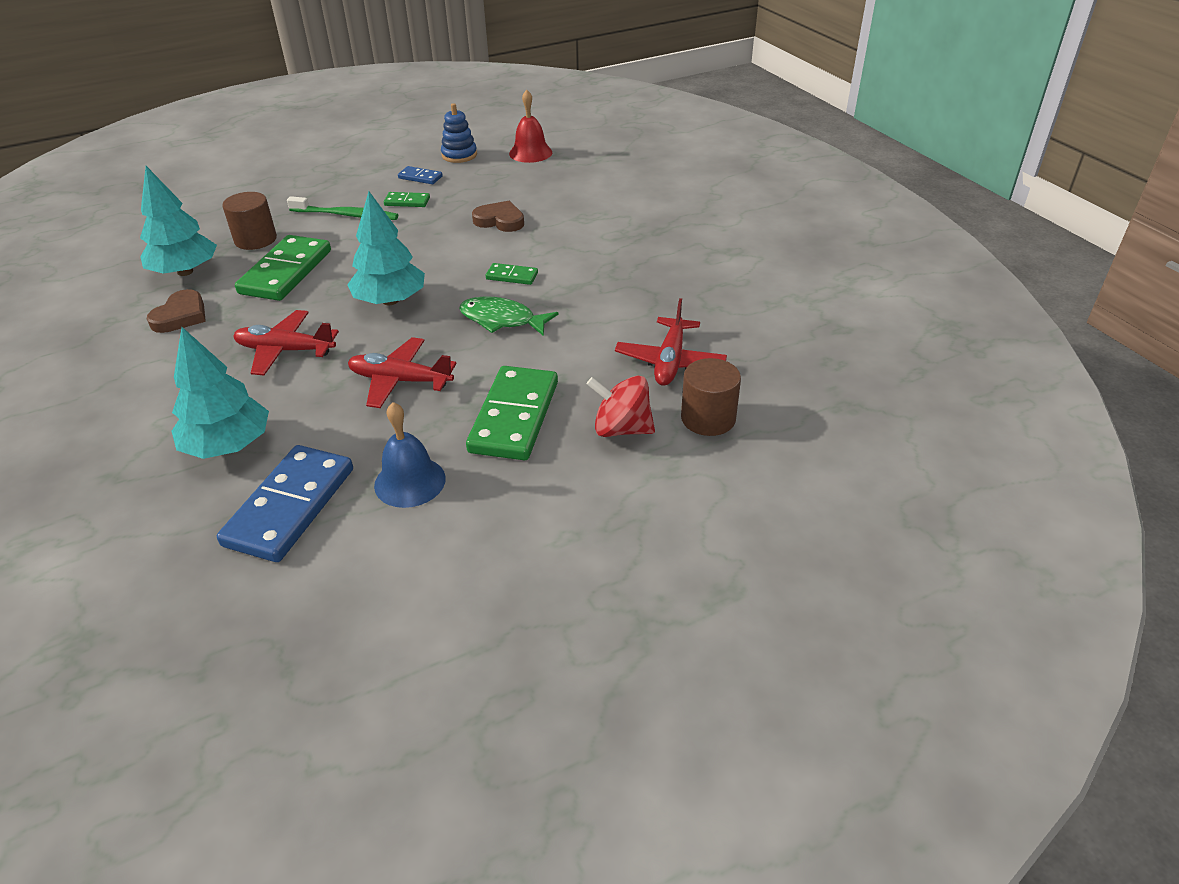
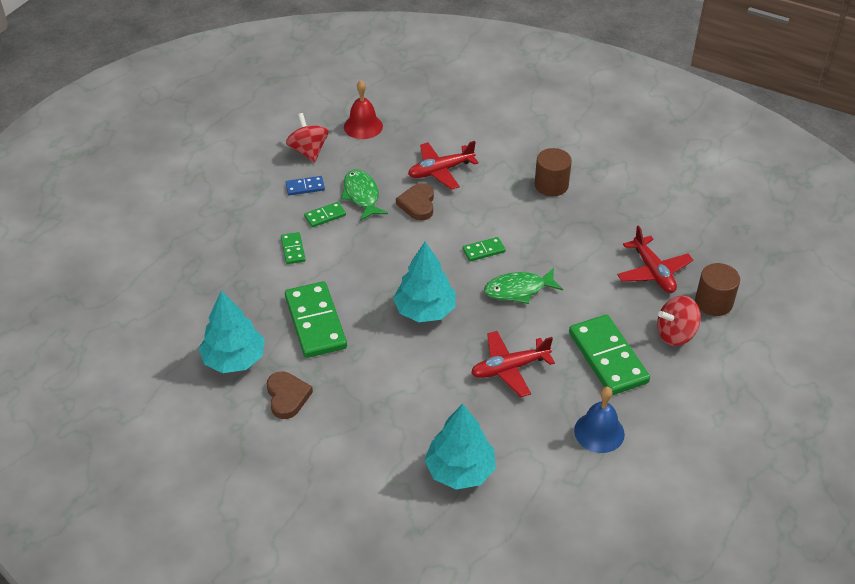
camera: 35 degrees left, 5 degrees up
(255, 239) = (250, 305): brown cylinder -> brown cylinder (551, 185)
(285, 350) = (404, 385): red plane -> red plane (440, 171)
(290, 506) = (551, 486): blue domino -> none
(346, 215) = (293, 249): green toothbrush -> green domino
(459, 155) = (308, 151): blue stacking toy -> red spinning top
(459, 198) = (361, 195): none -> green fish
(500, 220) = (418, 204): brown heart -> brown heart turned 75 degrees counterclockwise

